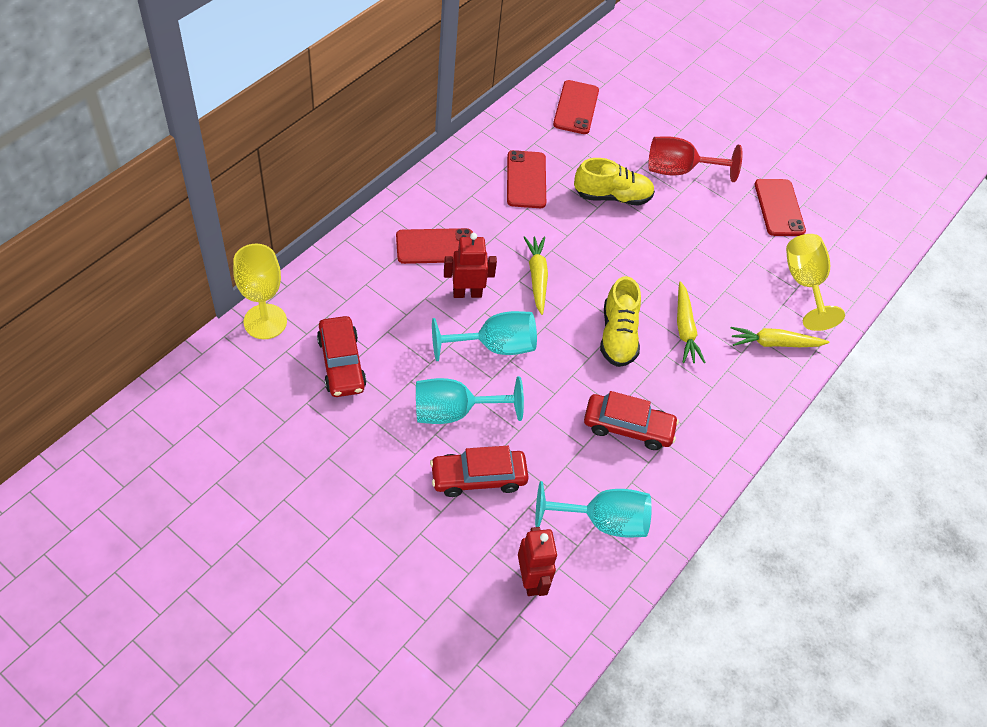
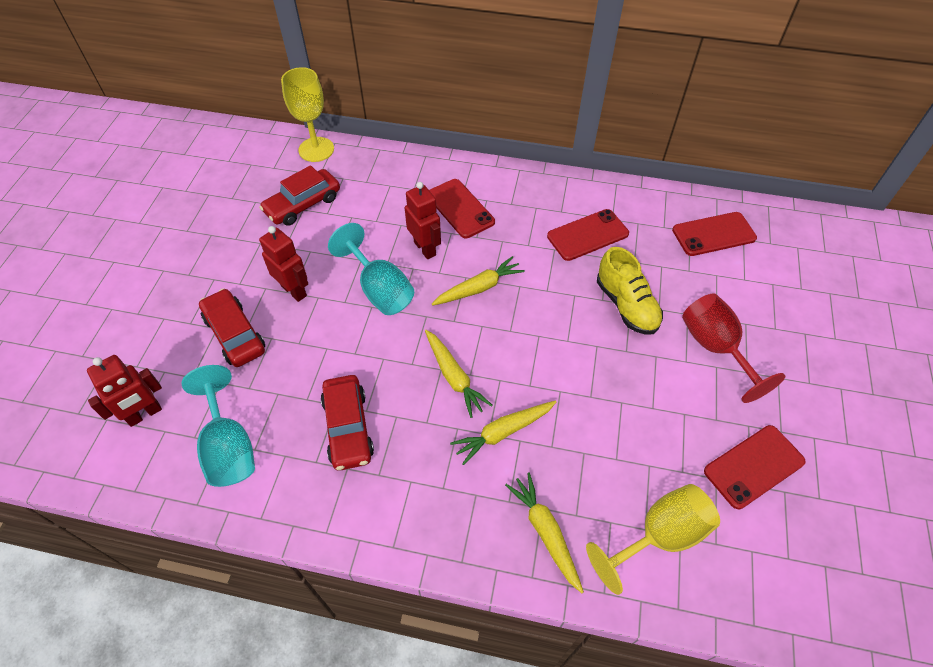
camera: 70 degrees right, 0 degrees up
(454, 412) = (294, 290): turquoise goblet -> red robot
(617, 335) = (454, 377): yellow shoe -> yellow carrot

